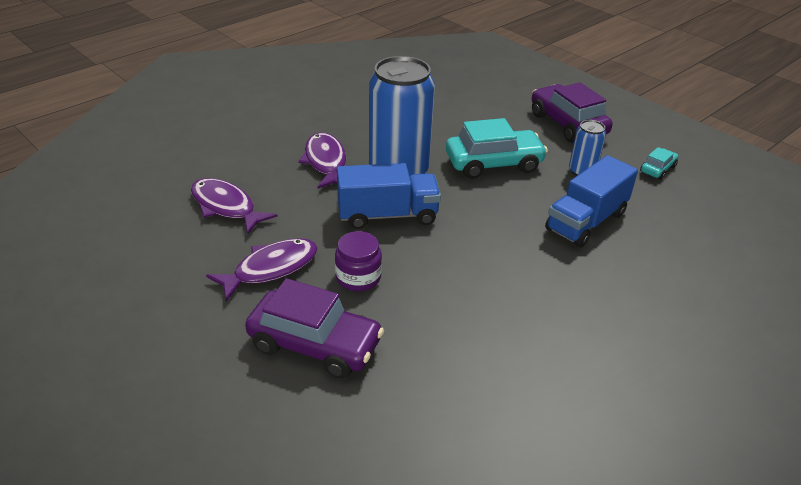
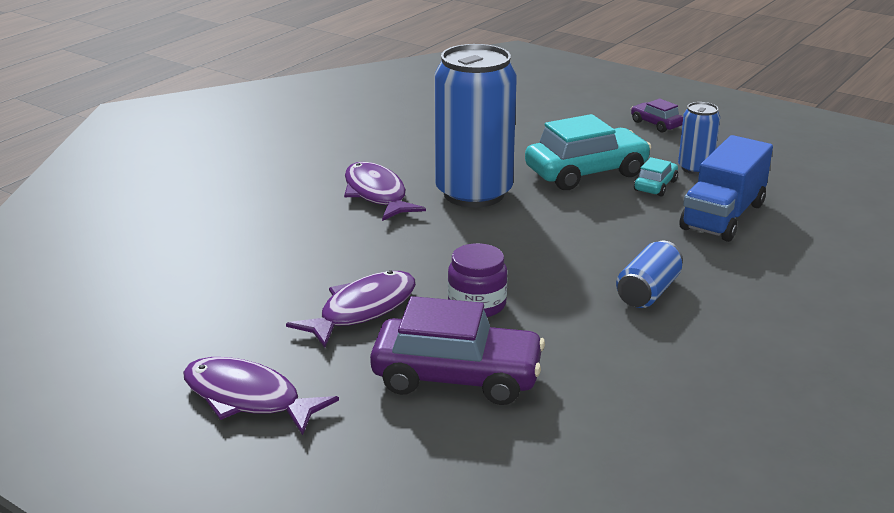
camera: 10 degrees left, 10 degrees down
(226, 207) = (271, 255): purple fish -> purple fish (248, 398)
(387, 215) = (482, 238): blue truck -> none
(496, 286) = (648, 292): none -> blue can
(567, 124) = (656, 124): purple car -> purple car, size x0.49
(657, 169) = (781, 156): turquoise car -> turquoise car (655, 186)

